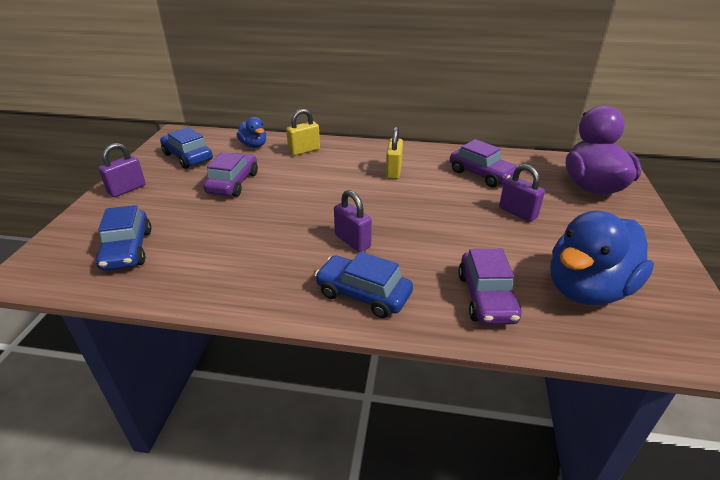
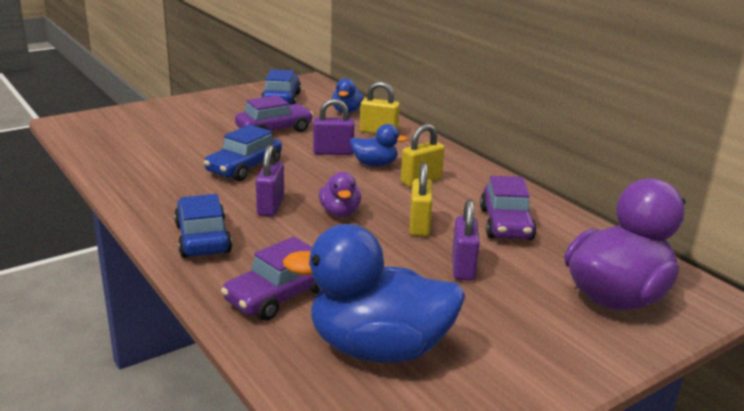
camera: 45 degrees right, 10 degrees down
(127, 189) = (202, 103): purple padlock -> purple padlock (333, 152)
(127, 249) = (132, 137): blue car -> blue car (244, 168)
(348, 174) = (375, 164): none -> blue duck
(398, 219) = (340, 212): none -> purple duck
(451, 201) = (419, 226): none -> yellow padlock

